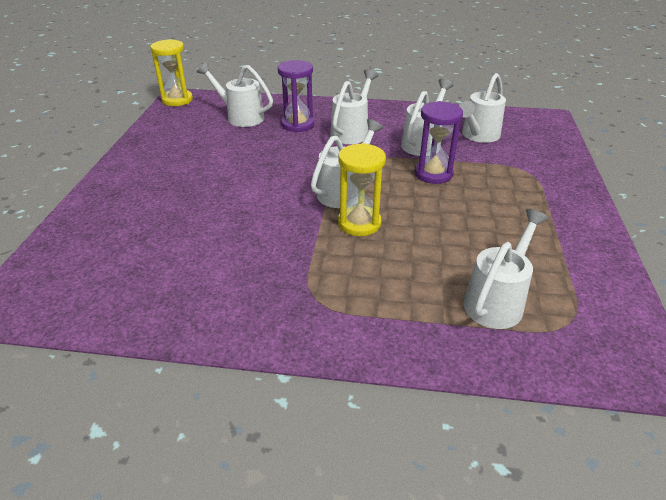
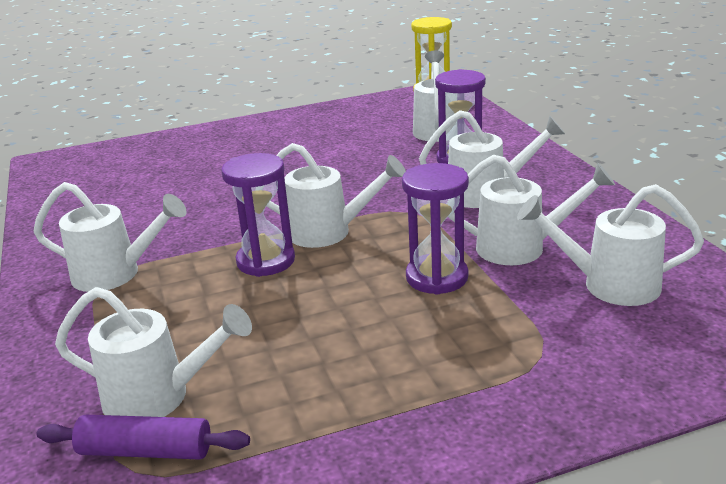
camera: 65 degrees right, 10 degrees down
(312, 294) = (115, 274): none -> white watering can
(359, 223) = (266, 261): yellow hourglass -> purple hourglass
(551, 316) = (145, 451): none -> purple rolling pin

